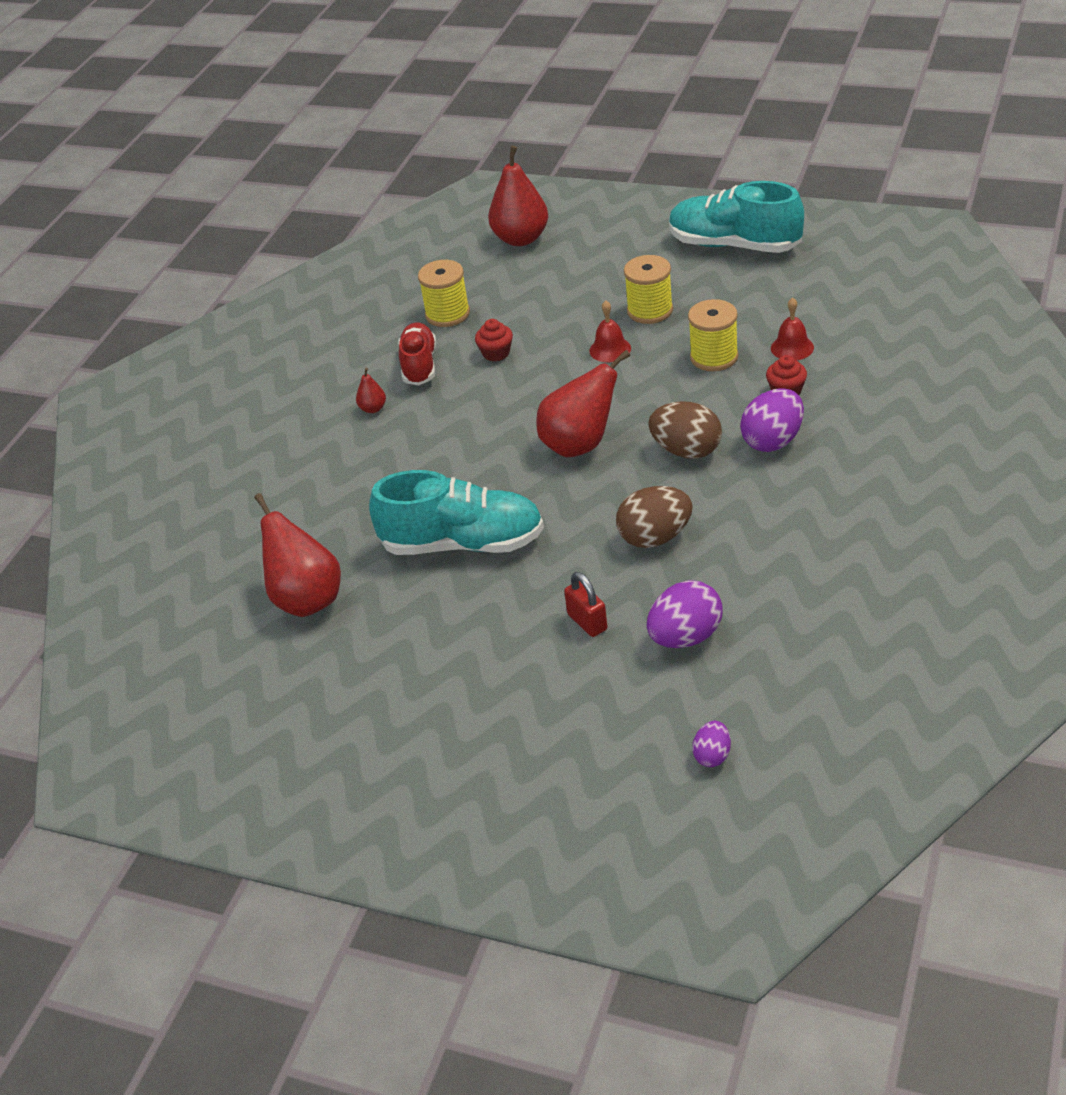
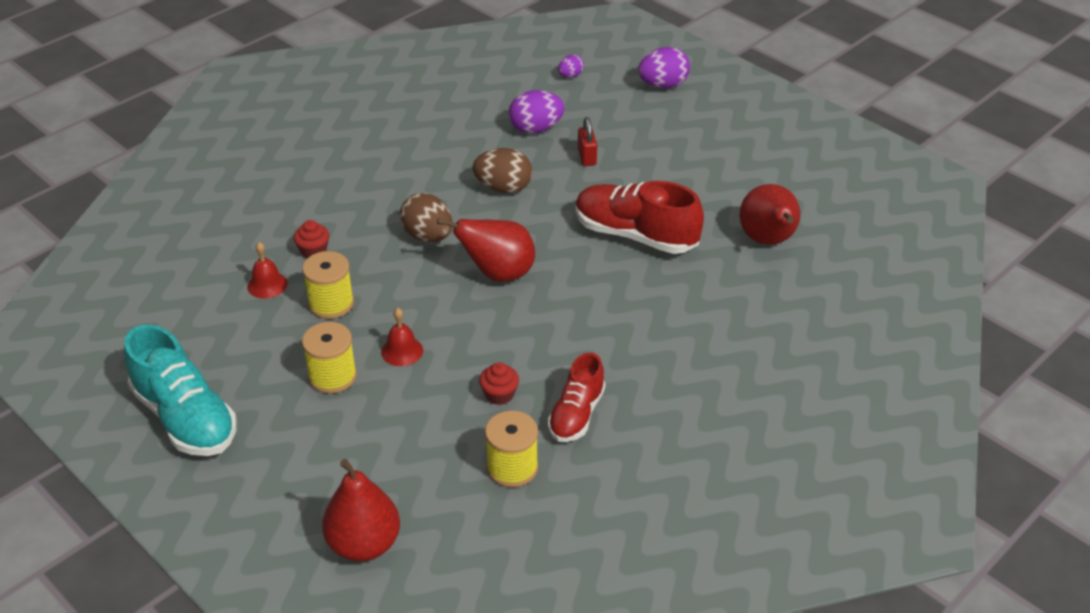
camera: 160 degrees left, 0 degrees up
(373, 409) = (644, 384): red pear -> none
(462, 543) = (635, 235): turquoise shoe -> red shoe
(773, 441) = (364, 218): purple egg -> purple egg (663, 85)

